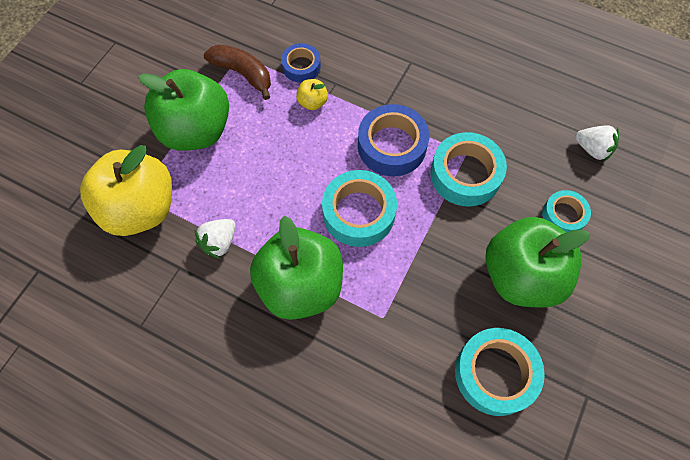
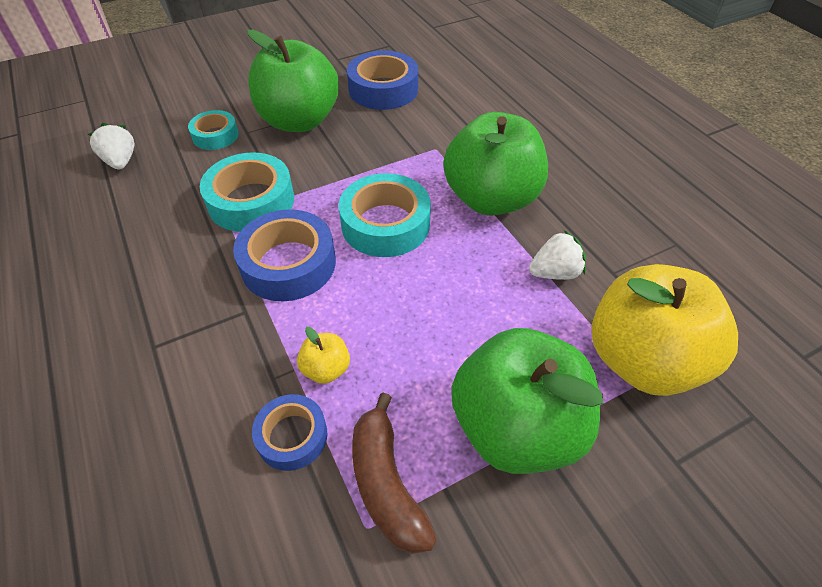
camera: 145 degrees left, 15 degrees down
(495, 373) = (383, 89): turquoise tape -> blue tape

